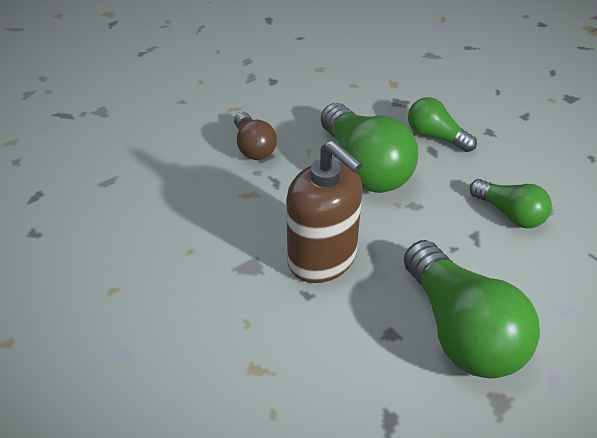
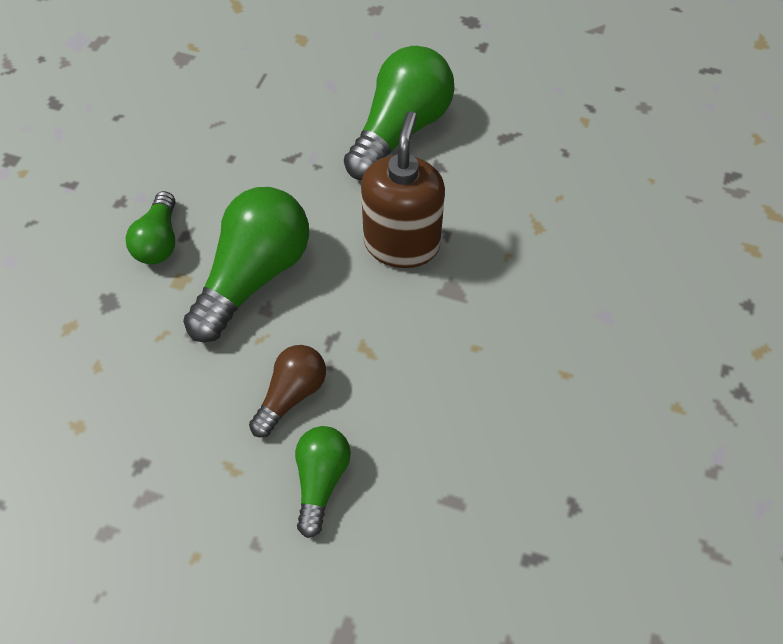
camera: 125 degrees left, 15 degrees up
(509, 214) = (245, 145): green light bulb -> green light bulb (321, 480)

